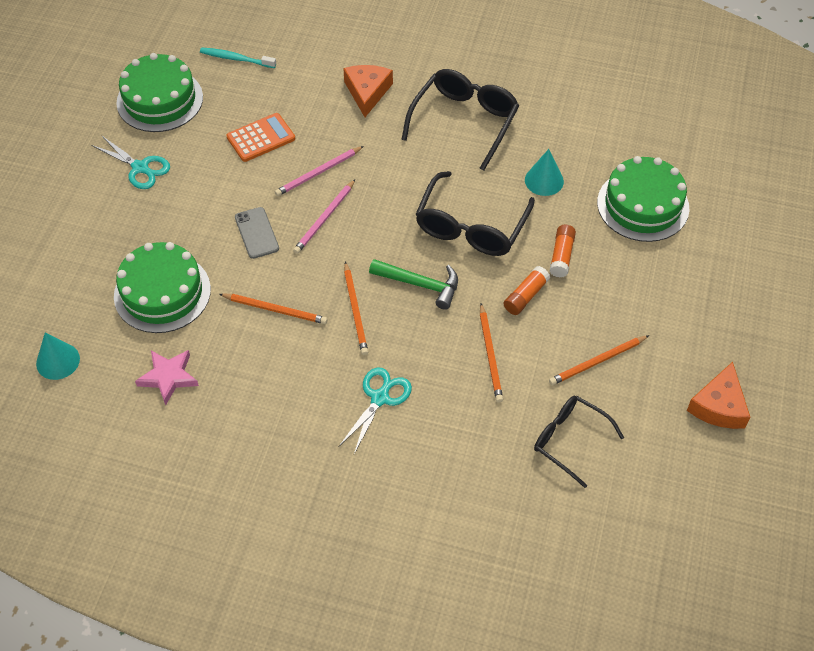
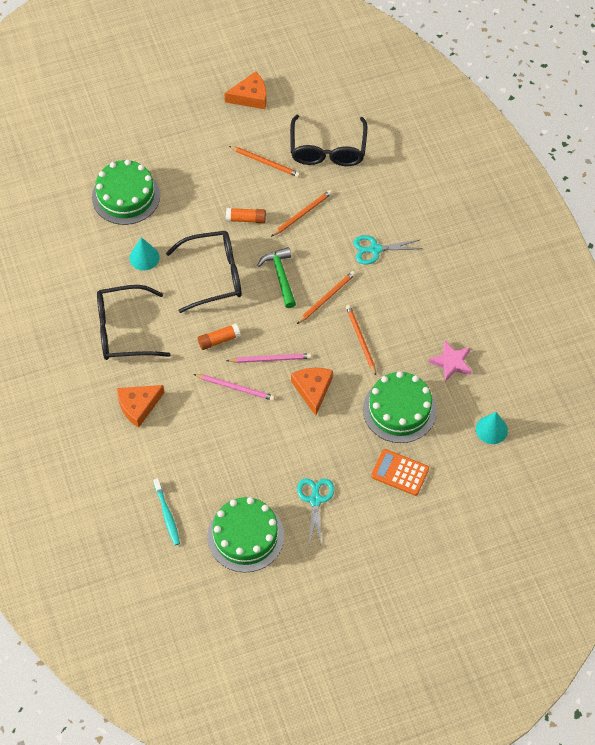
camera: 125 degrees left, 5 degrees up
(256, 233) = (312, 390): grey phone -> orange cheese
(261, 138) = (231, 444): orange calculator -> orange calculator (399, 472)
(561, 256) = (200, 217): orange glue stick -> orange glue stick (219, 340)
(569, 440) = (328, 150): black glasses -> black glasses, size x1.51

